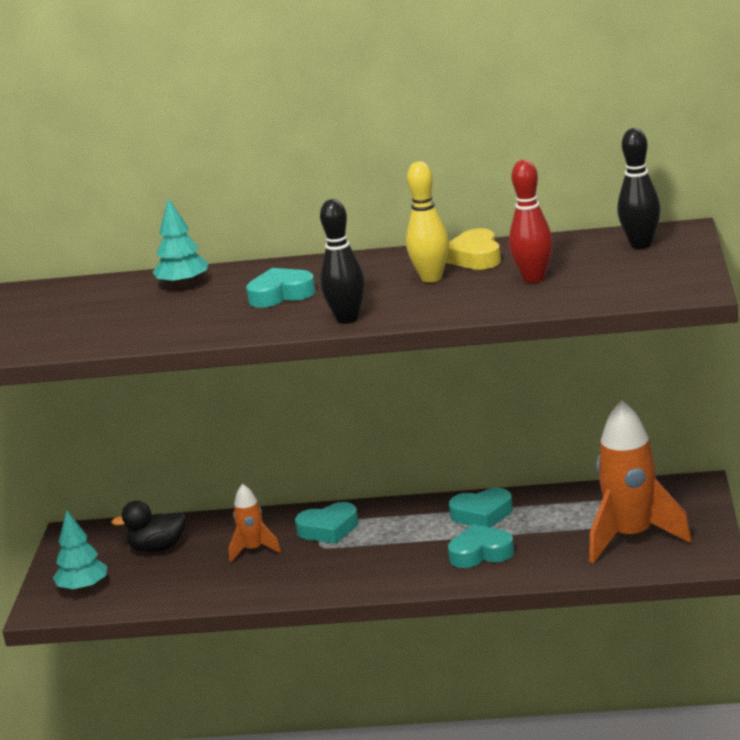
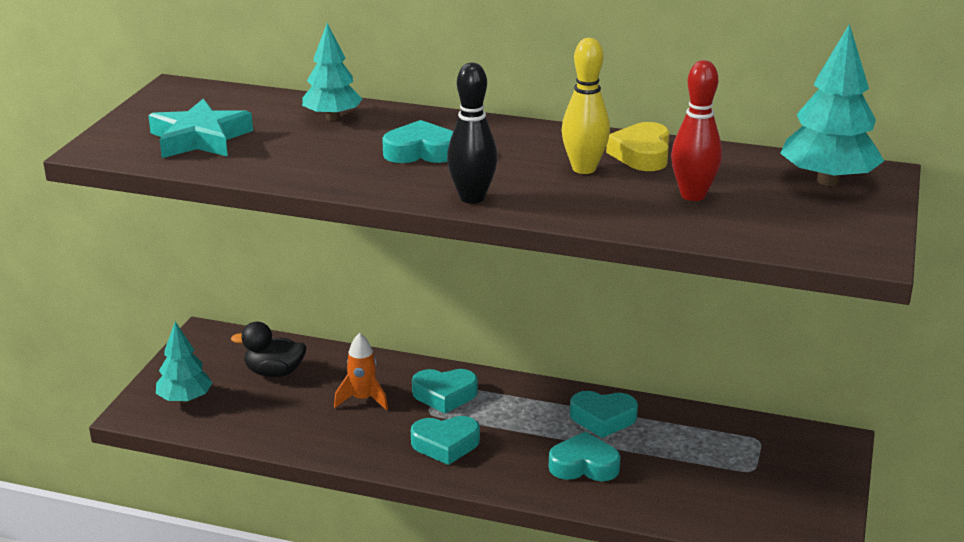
camera: 10 degrees right, 5 degrees up
(73, 325) = (200, 138): none -> turquoise star
(348, 566) = (445, 444): none -> turquoise heart
(631, 538) = (747, 489): orange rocket -> none
(641, 245) = (827, 180): black bowling pin -> turquoise tree

